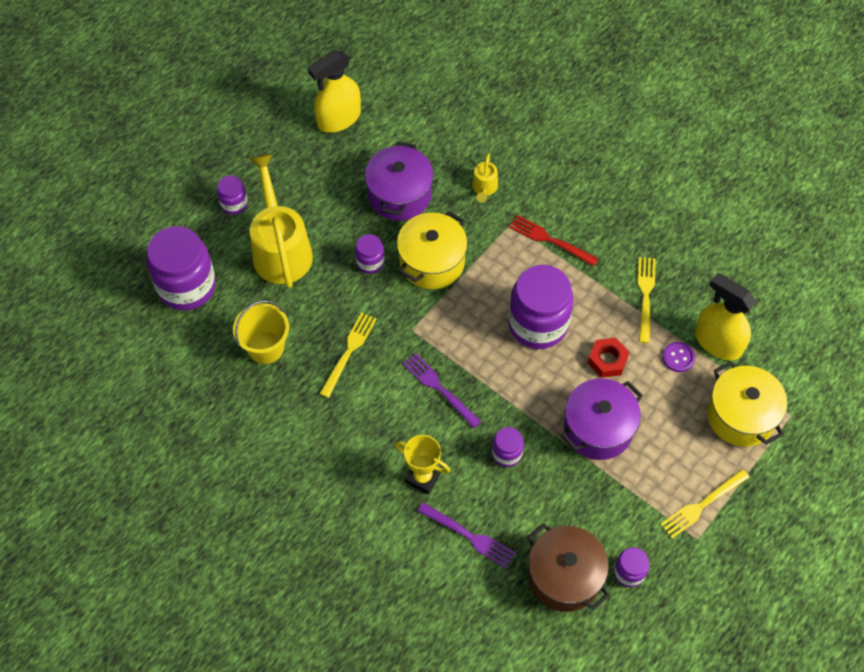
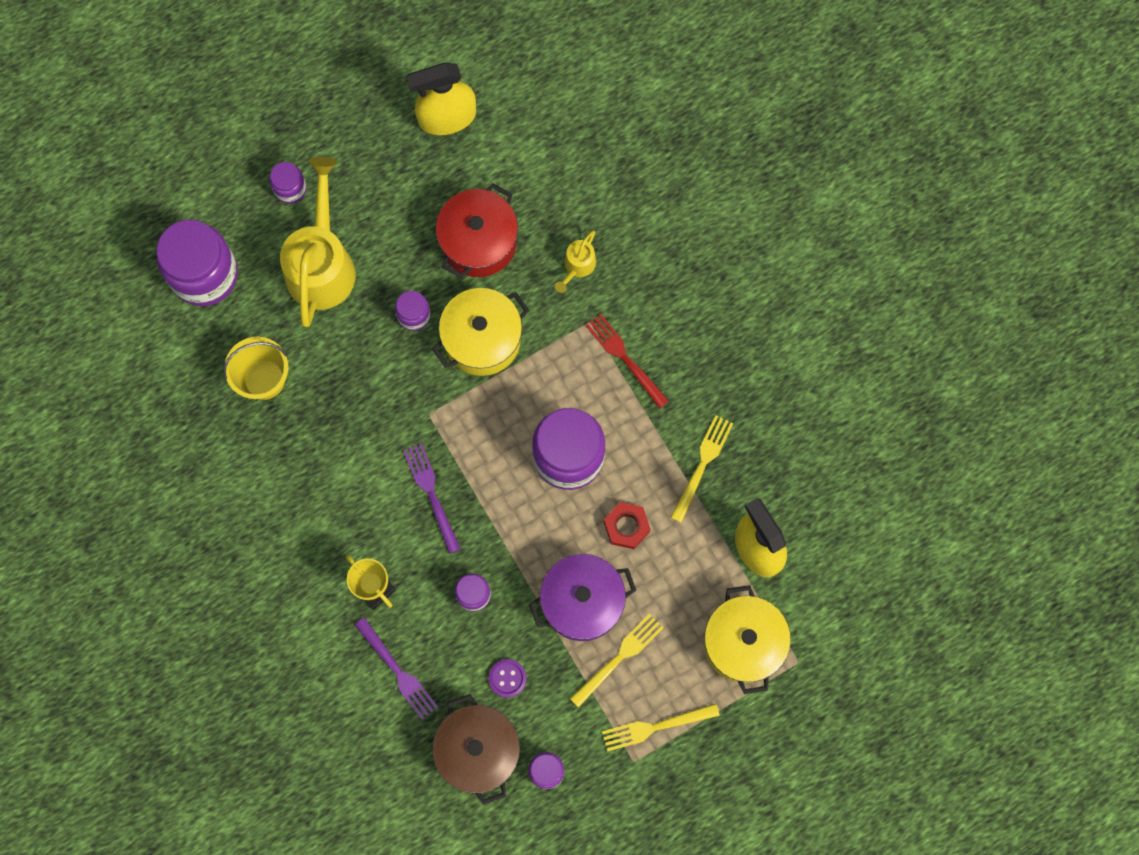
camera: 20 degrees right, 15 degrees up
(349, 351) = (351, 415): yellow fork -> yellow fork (619, 657)
(399, 195) = (478, 241): purple pot -> red pot
(678, 357) = (705, 551): purple button -> purple button (507, 678)

